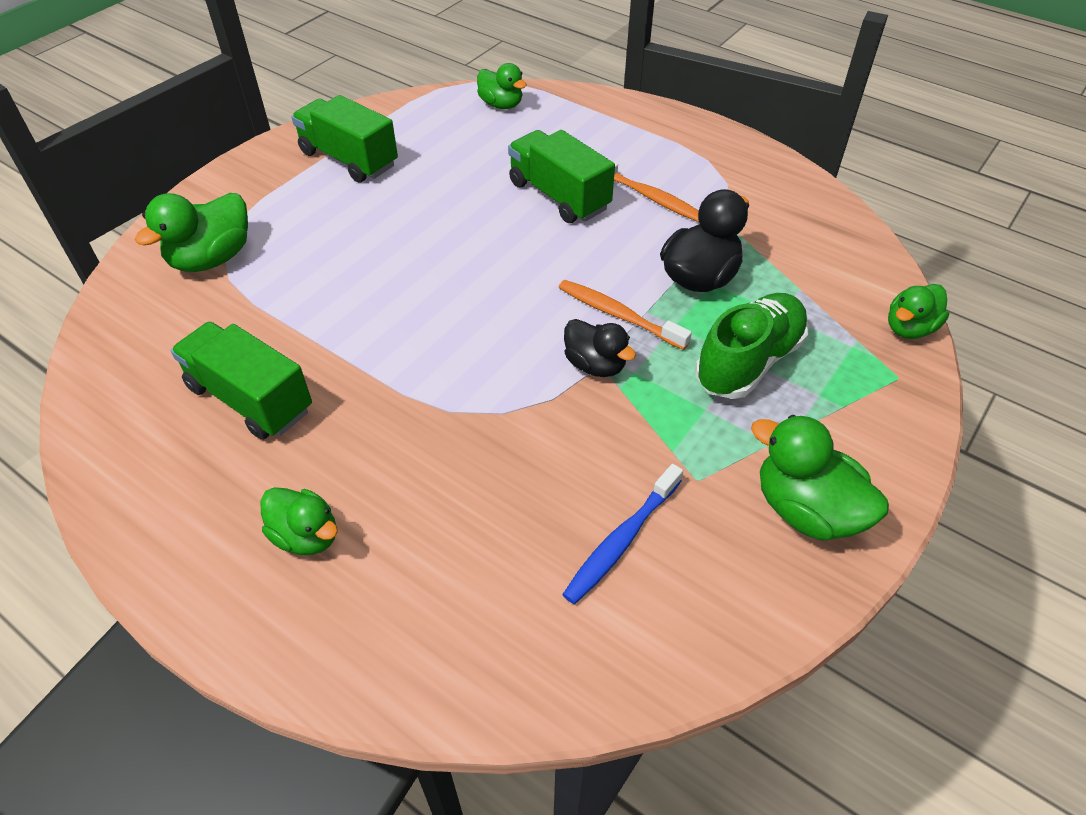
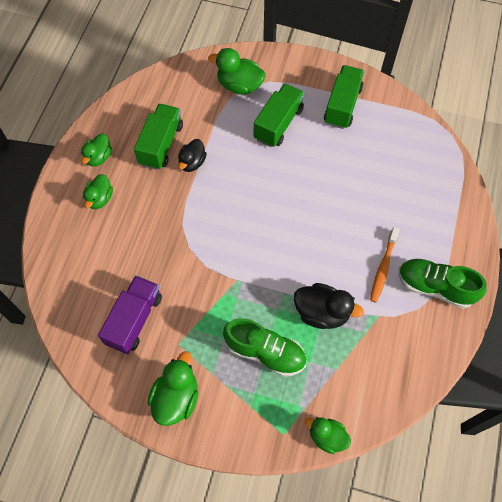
camera: 70 degrees right, 15 degrees up
(501, 105) = (435, 159): green duck -> green duck (99, 157)
(559, 196) = (360, 219): green truck -> green truck (278, 124)
(595, 365) = (234, 278): black duck -> black duck (192, 163)
(618, 315) = (274, 279): orange toothbrush -> none
(621, 540) = (134, 320): blue toothbrush -> purple truck
(699, 160) = (435, 287): none -> green shoe

